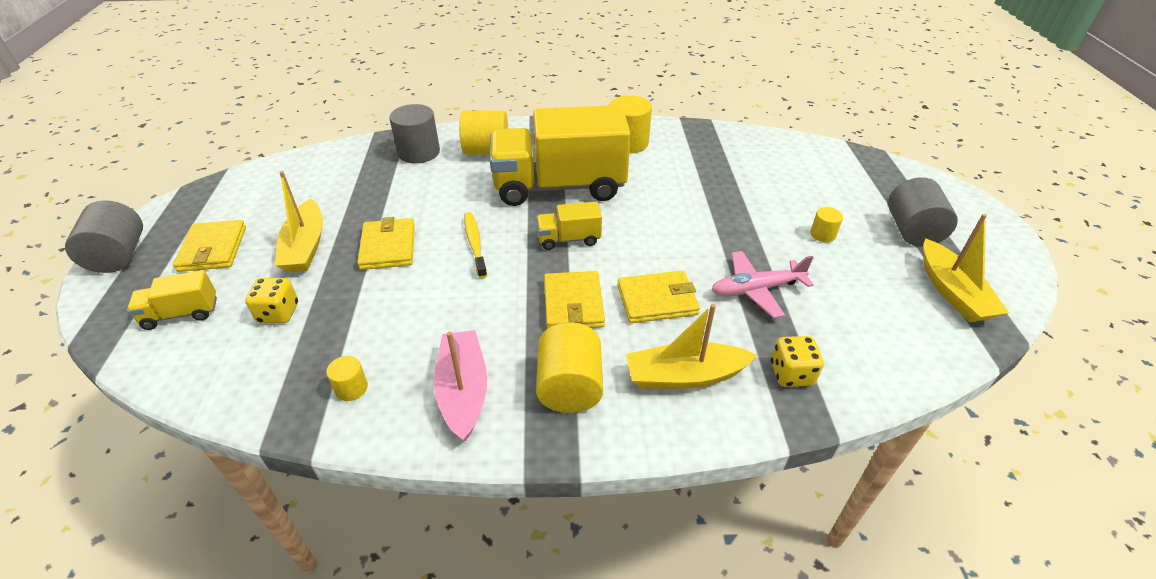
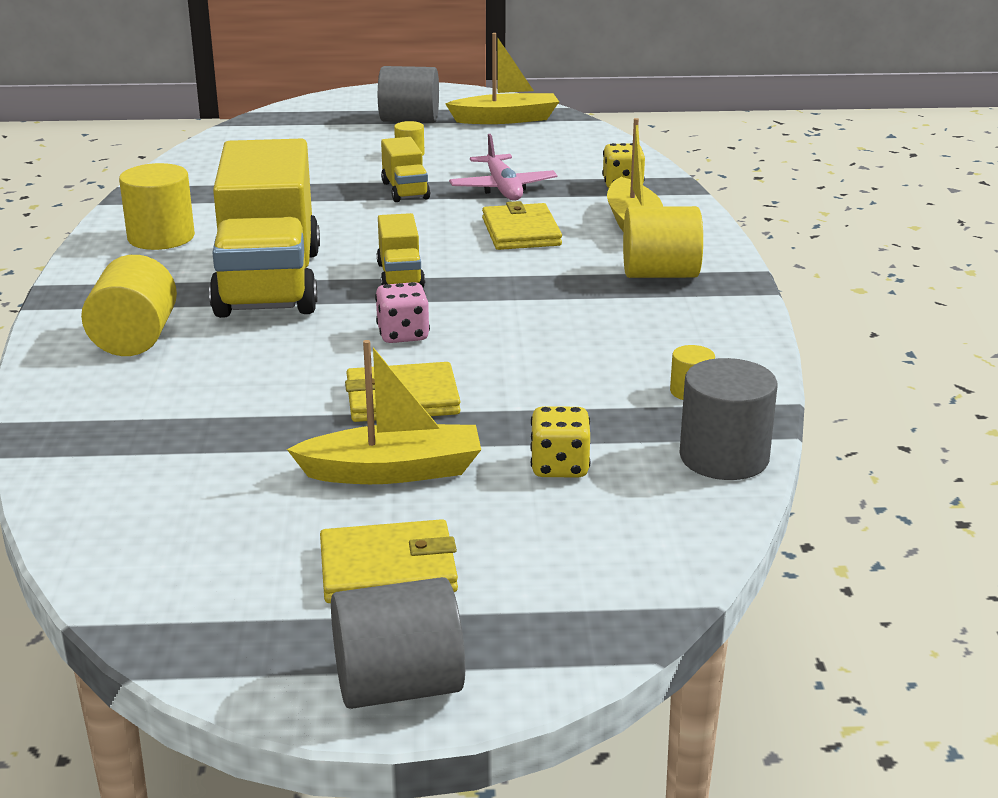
camera: 90 degrees left, 15 degrees down
(181, 314) = (567, 558): yellow truck -> yellow truck (405, 190)
(419, 152) = (110, 399): grey cylinder -> grey cylinder (724, 457)
(463, 391) = (679, 326): pink boat -> none
(475, 244) = (403, 335): yellow toothbrush -> pink dice
(573, 304) = (529, 273): yellow wallet -> none

